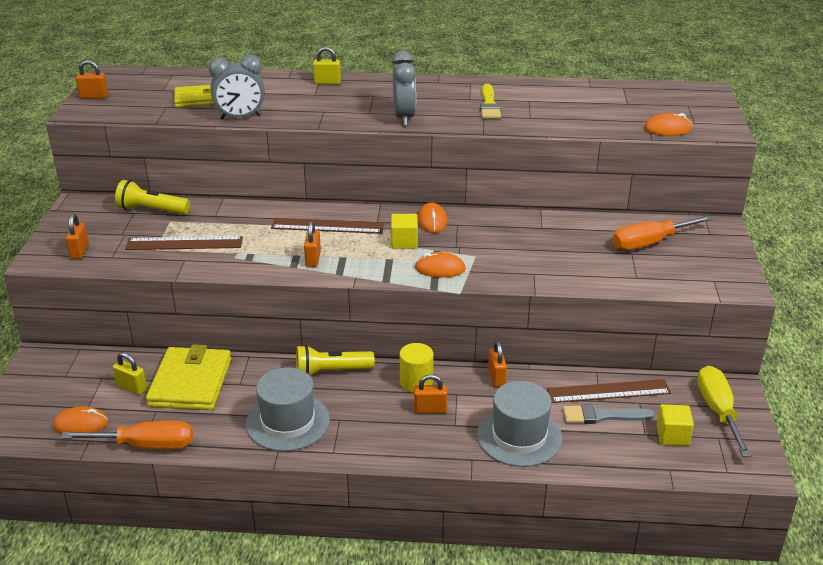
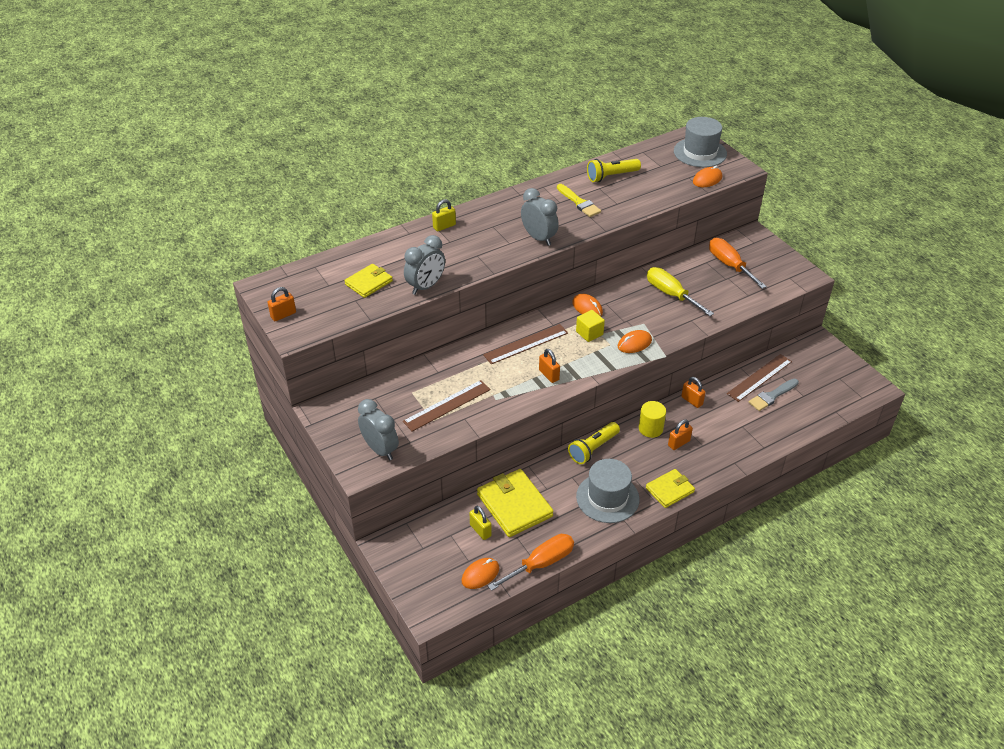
camera: 35 degrees left, 10 degrees up
(79, 251) = (380, 449): orange padlock -> grey clock
(132, 388) = (480, 530): yellow padlock -> yellow padlock turned 60 degrees clockwise
(151, 210) = (386, 390): yellow flashlight -> yellow flashlight (611, 176)
(363, 448) = (669, 490): none -> yellow wallet
(519, 436) = (744, 433): grey hat -> grey hat (700, 152)
(649, 243) = (729, 265): orange screwdriver -> orange screwdriver turned 120 degrees clockwise
(672, 435) = (817, 389): yellow cube -> none
(718, 411) = (824, 360): yellow screwdriver -> yellow screwdriver (671, 294)

